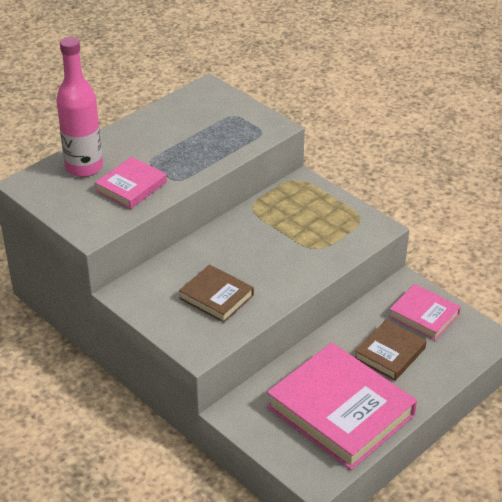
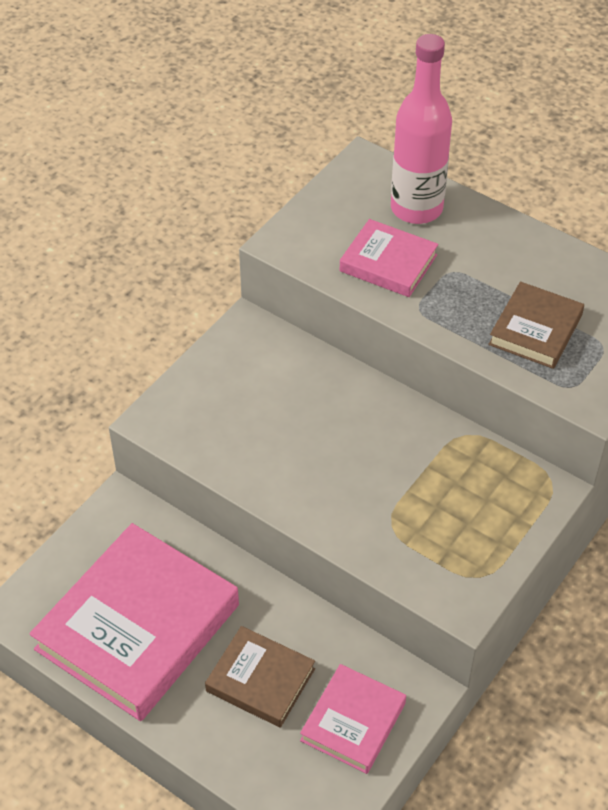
camera: 80 degrees right, 10 degrees up
(216, 297) = (259, 423): brown book -> brown book (535, 330)

